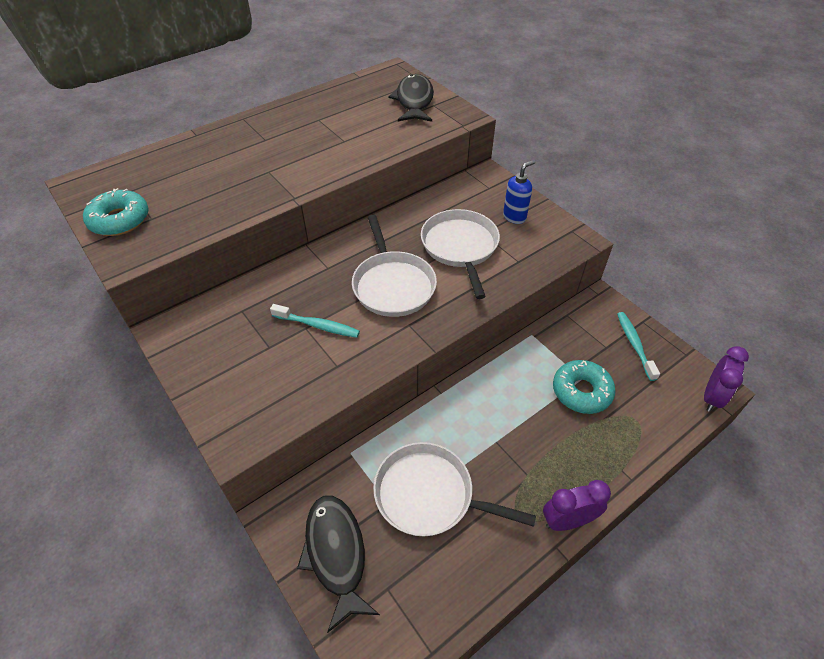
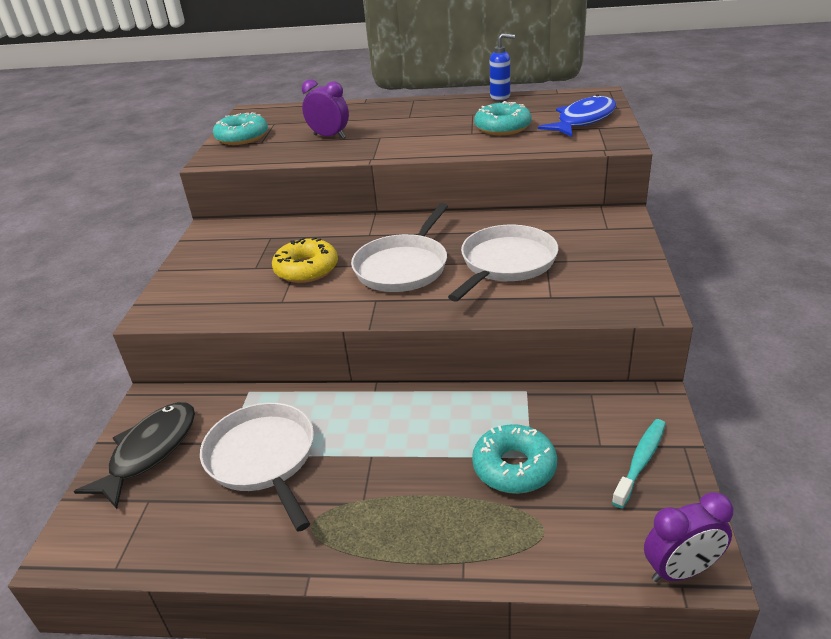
camera: 45 degrees right, 15 degrees down
(318, 326) = (306, 269): turquoise toothbrush -> yellow donut
(362, 127) = (502, 127): none -> turquoise donut
(414, 101) = (583, 120): black fish -> blue fish
(514, 217) = (600, 260): blue soap dispenser -> blue soap dispenser (500, 97)
(567, 521) = (348, 563): purple clock -> purple clock (329, 136)

